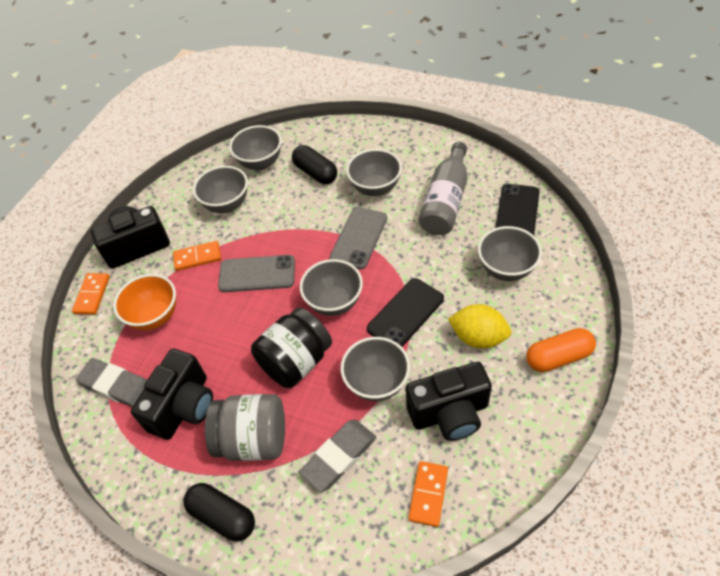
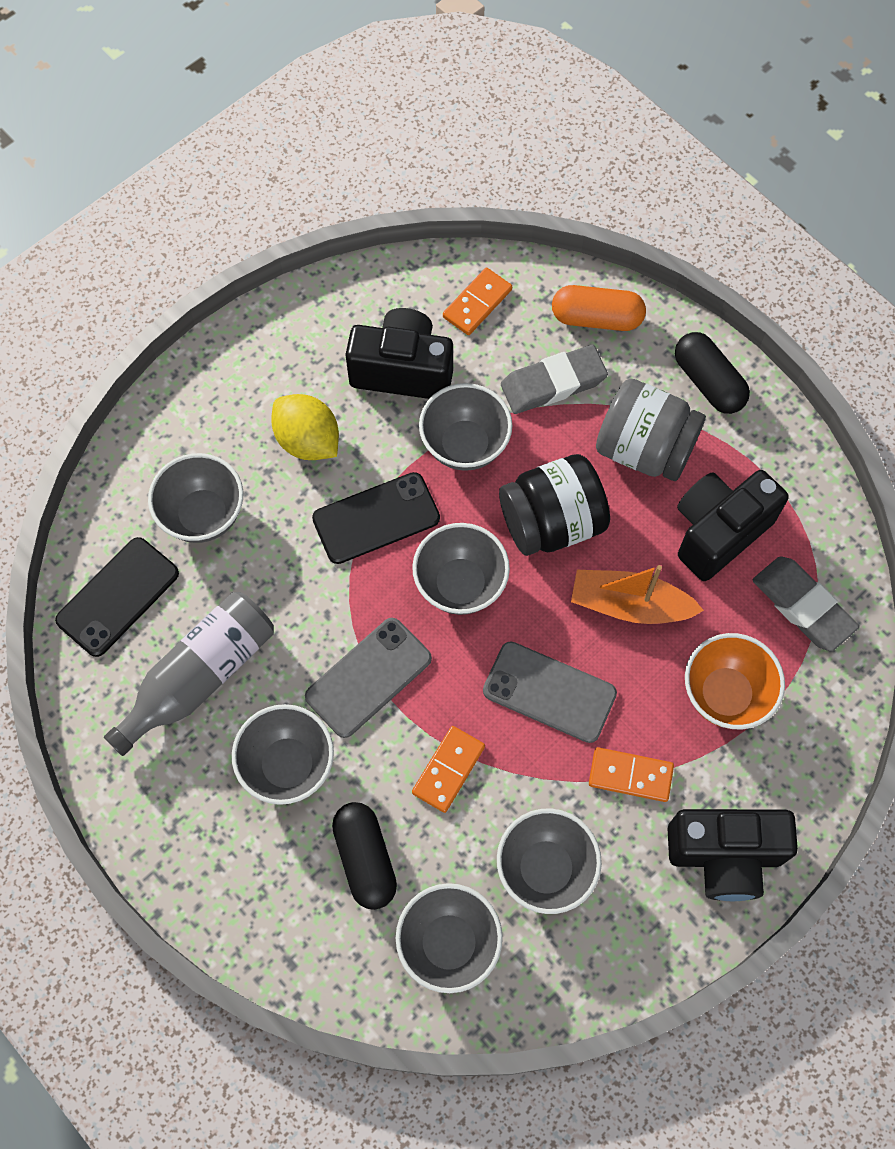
camera: 160 degrees left, 15 degrees up
(92, 295) = (816, 788): orange domino -> orange domino (448, 770)
(228, 337) = (629, 605): none -> orange boat
(558, 357) = (235, 371): orange capsule -> orange capsule (596, 318)

